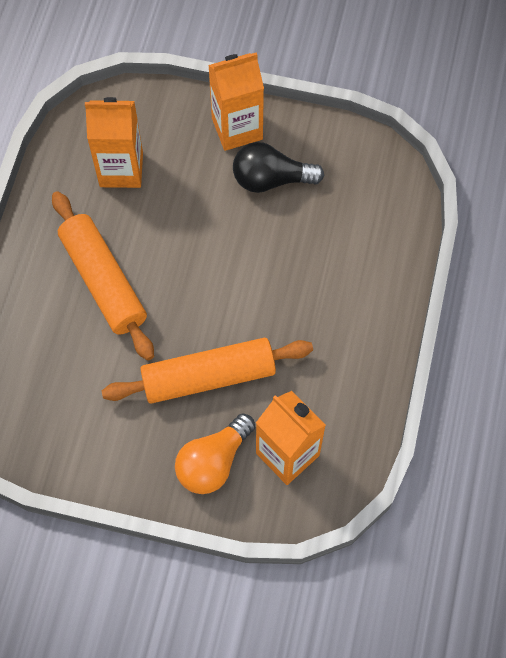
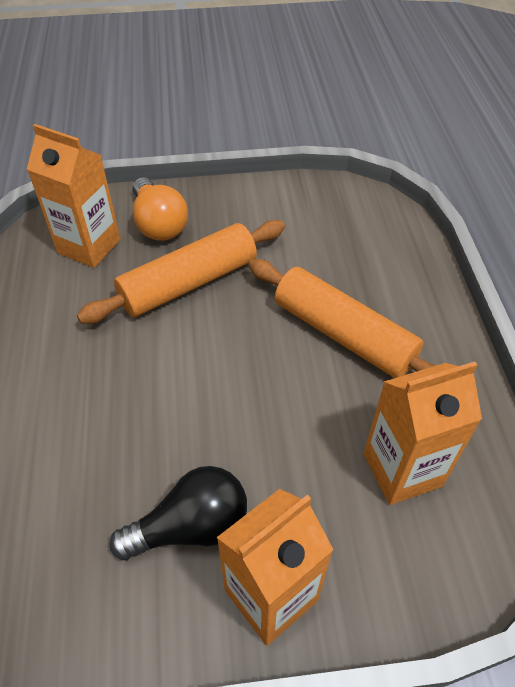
camera: 160 degrees right, 15 degrees down
(213, 462) = (159, 224): orange light bulb -> orange light bulb turned 135 degrees clockwise

